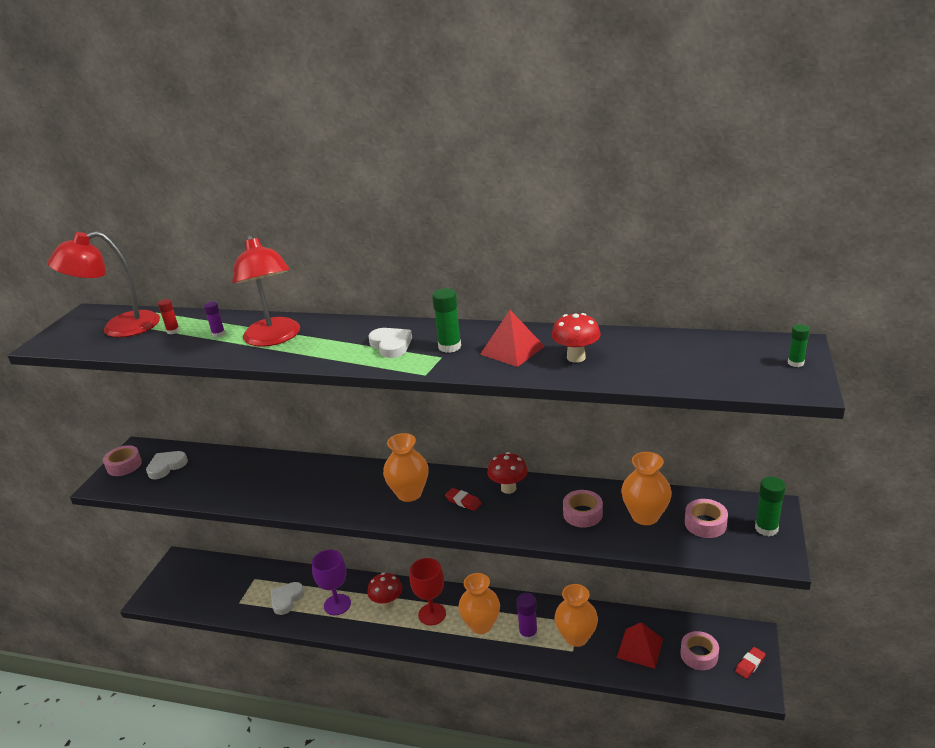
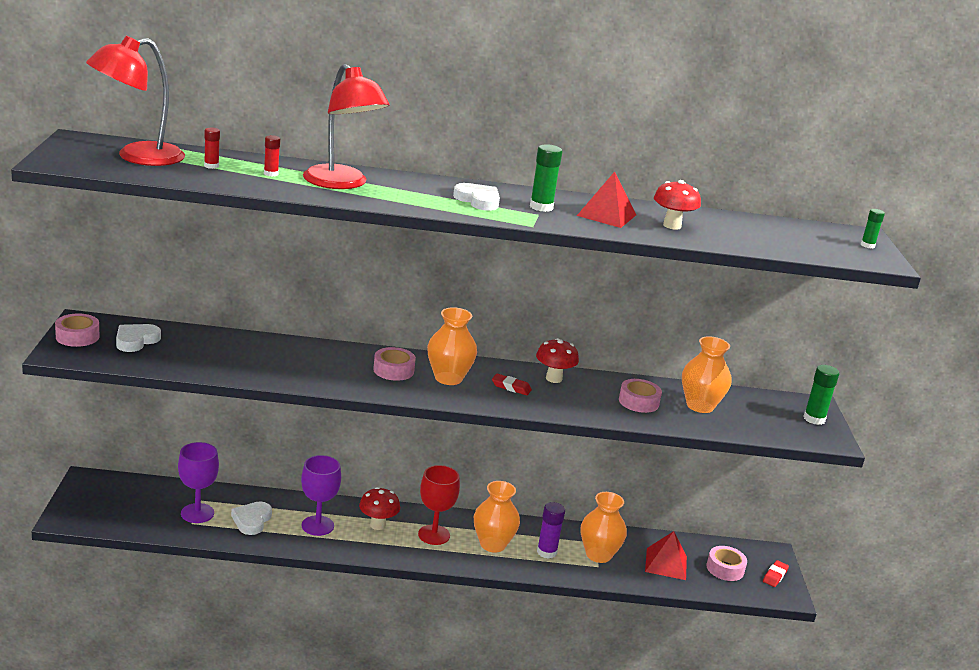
camera: 20 degrees left, 5 degrees down
(218, 334) = (271, 174): purple glue stick -> red glue stick
(247, 592) = (197, 513): none -> purple goblet
(705, 524) = (758, 413): pink tape -> pink tape (393, 370)

